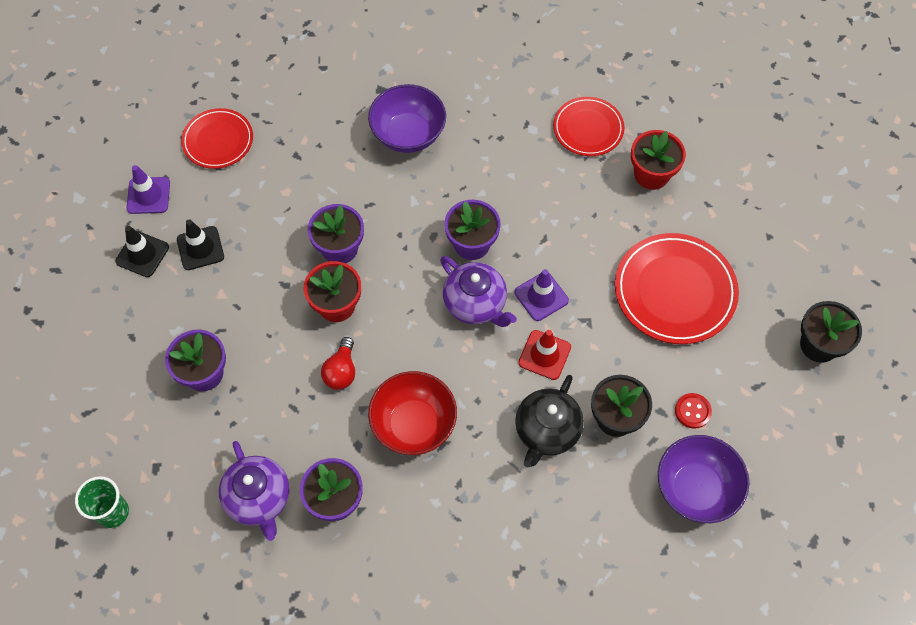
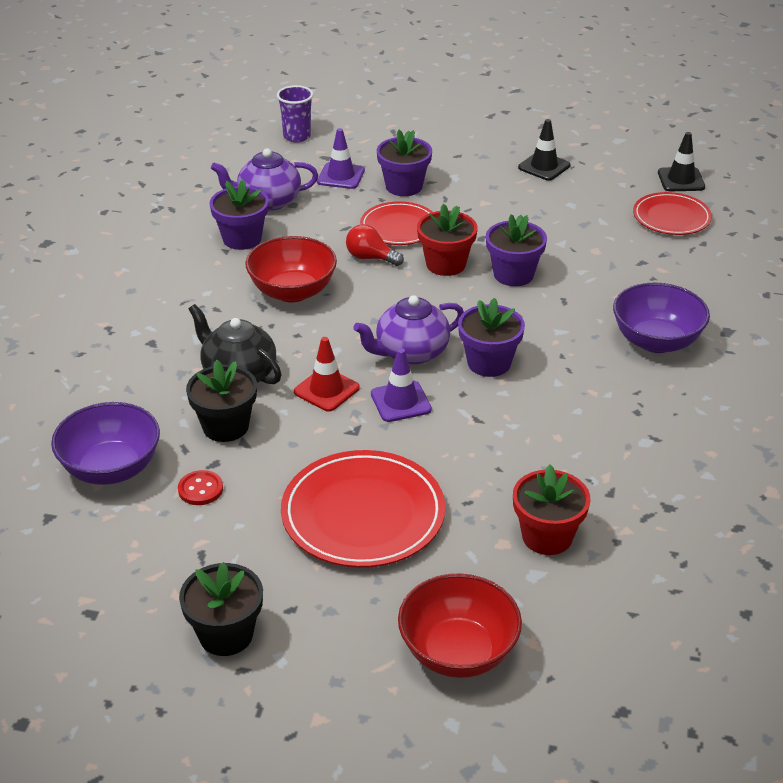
camera: 105 degrees right, 25 degrees down
(113, 512) = (297, 136): green cup -> purple cup
(148, 195) = (611, 174): purple traffic cone -> purple traffic cone (341, 176)
(200, 248) = (540, 196): black traffic cone -> black traffic cone (681, 180)
(588, 129) = (636, 492): red plate -> red plate (399, 227)
(772, 206) = (458, 652): none -> red bowl

